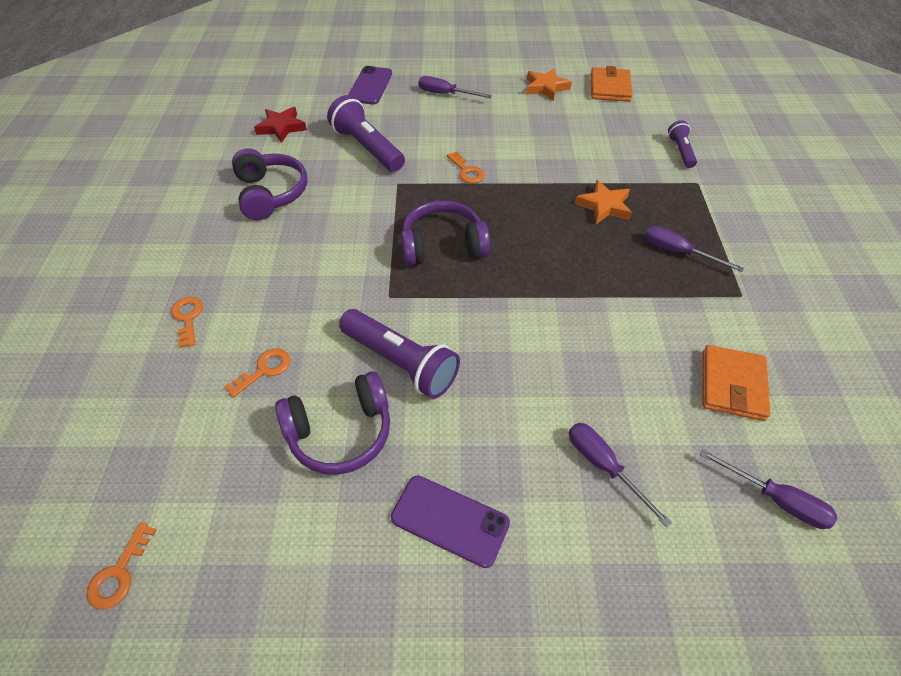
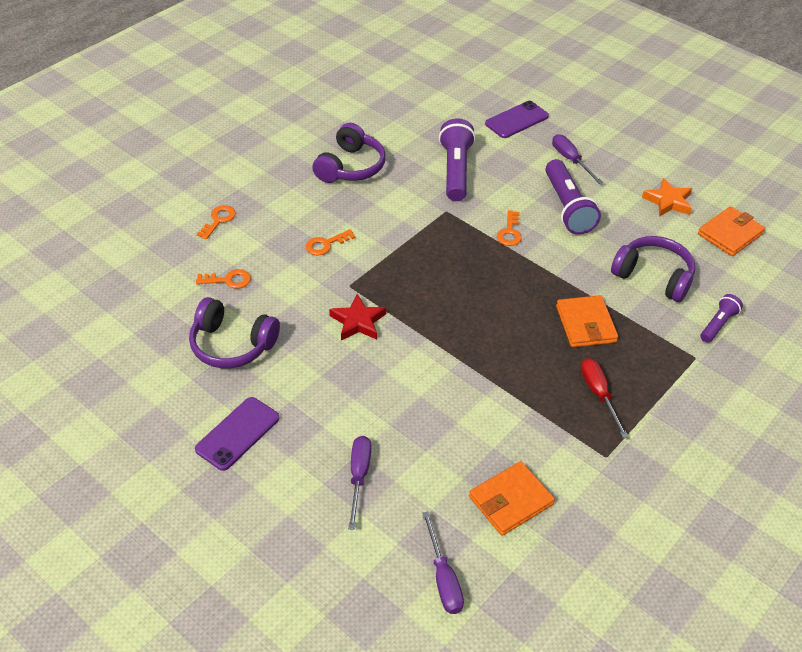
camera: 40 degrees right, 5 degrees down
(119, 573) = (61, 333): orange key -> orange key (326, 244)
(281, 127) = (411, 119): red star -> red star (358, 321)
(401, 363) = (309, 331): purple flashlight -> purple flashlight (567, 208)
(443, 245) = (425, 275): purple headphones -> purple headphones (653, 276)
(450, 520) = (237, 433): purple phone -> purple phone turned 60 degrees clockwise
(604, 206) = (585, 324): orange star -> orange wallet
(678, 252) = (598, 394): purple screwdriver -> red screwdriver

